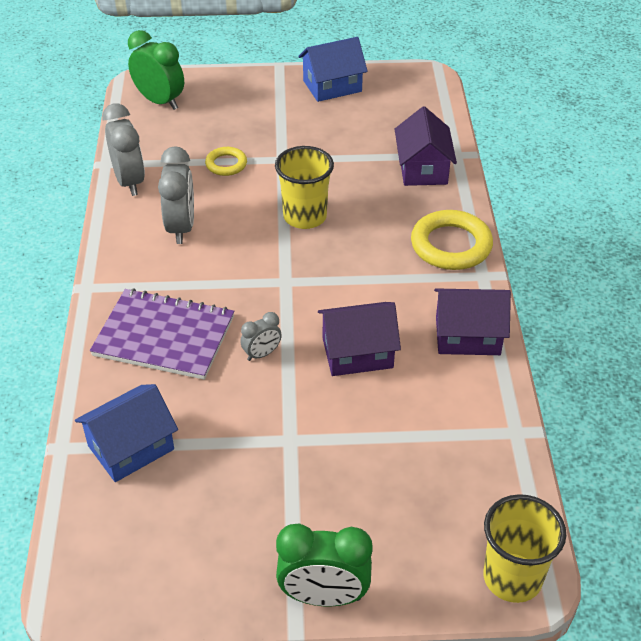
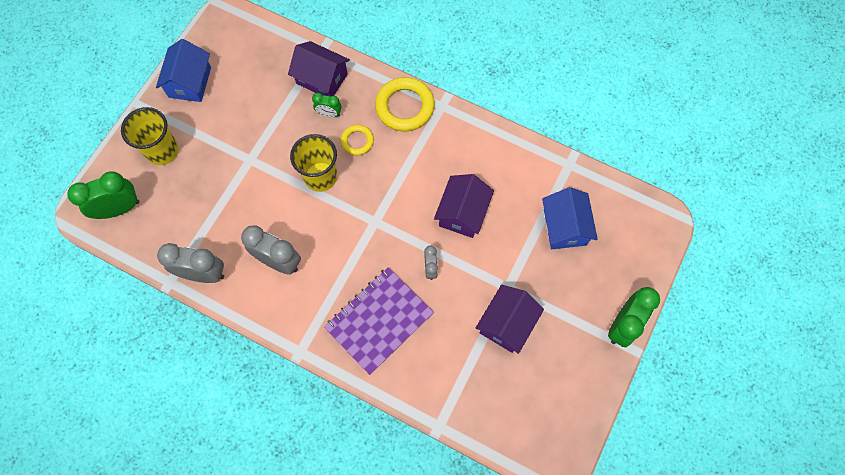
camera: 60 degrees left, 25 degrees up
(131, 447) = (462, 383): blue house -> blue house (564, 227)
(226, 164) = (230, 198): yellow ring -> yellow ring (357, 141)
(386, 191) = (329, 114): none -> green clock
(467, 336) = (485, 144): purple house -> purple house (506, 323)
(512, 578) = (658, 226): yellow cup -> yellow cup (162, 151)

